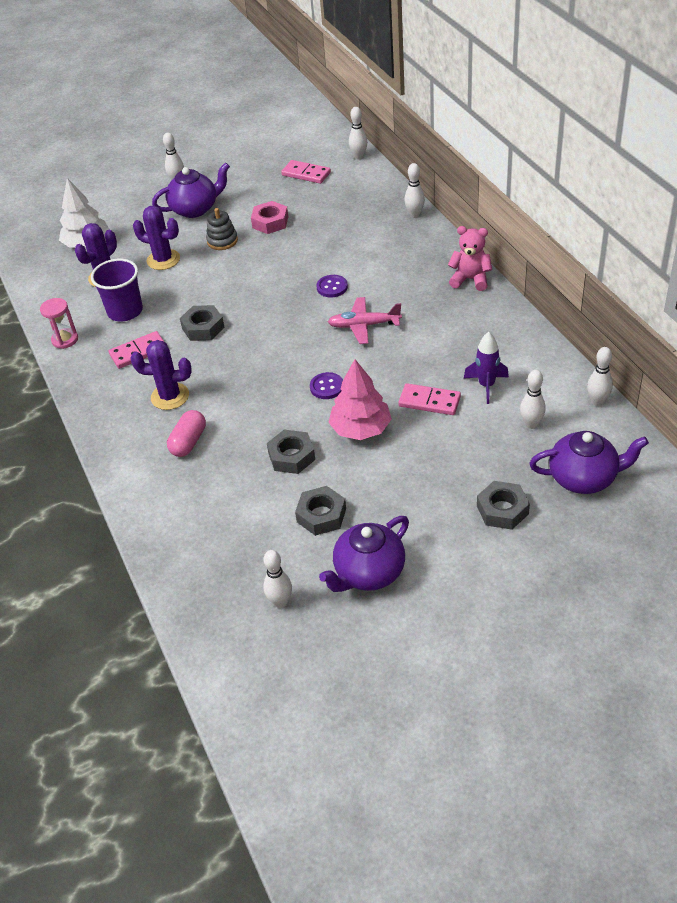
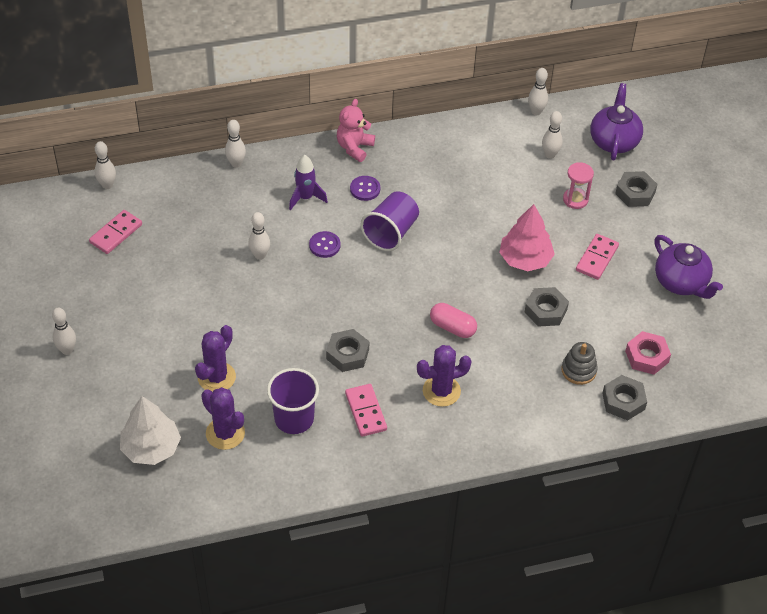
camera: 85 degrees left, 5 degrees up
(65, 340) = (321, 476): pink hourglass -> pink hourglass (575, 199)
(170, 396) = (441, 391): purple cactus -> purple cactus turned 60 degrees clockwise
(188, 442) = (507, 382): pink capsule -> pink capsule (452, 327)
(195, 209) = (132, 339): purple teapot -> none
(222, 241) = (206, 322): grey stacking toy -> grey stacking toy (578, 370)
(270, 222) = (192, 277): pink nut -> pink nut (647, 356)
(280, 602) = (700, 341): white bowling pin -> white bowling pin (260, 255)
(321, 515) = (617, 301): grey nut -> grey nut (623, 401)
(327, 387) = (465, 273): purple button -> purple button (365, 189)
(363, 325) = (391, 233): pink plane -> purple cup
(429, 401) = (505, 209): pink domino -> pink domino (596, 258)
(486, 386) = (497, 170): purple rocket -> purple rocket (305, 198)

